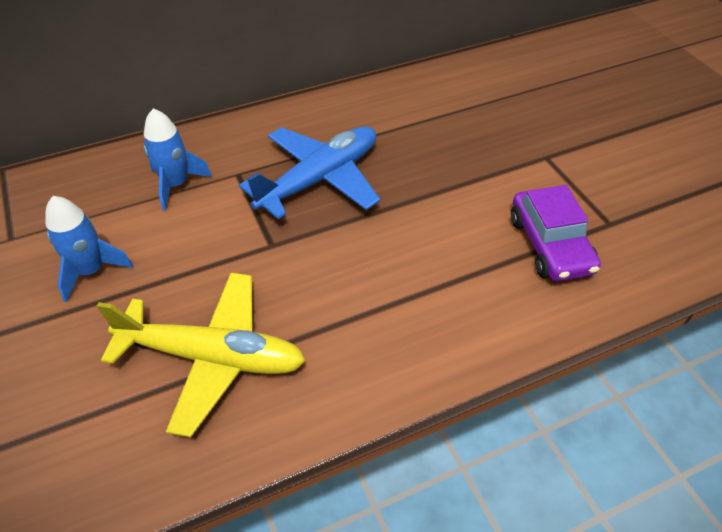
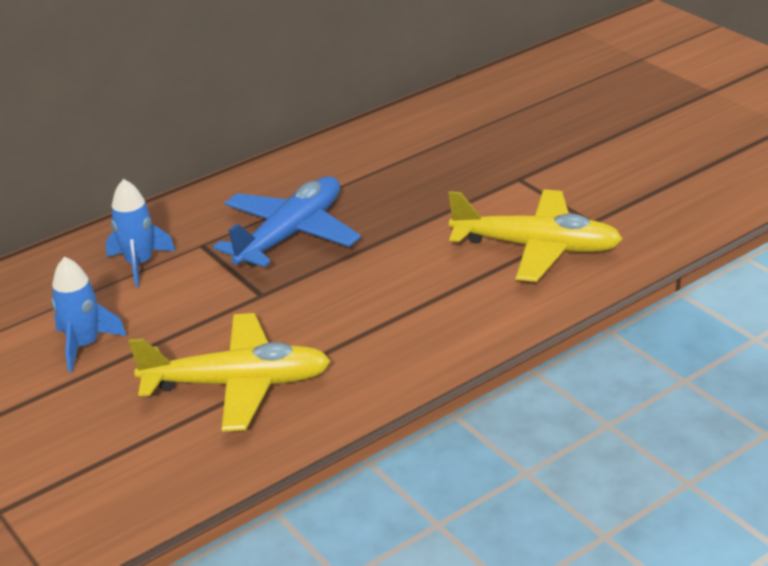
camera: 10 degrees left, 15 degrees down
(550, 245) = (537, 247): purple car -> yellow plane

